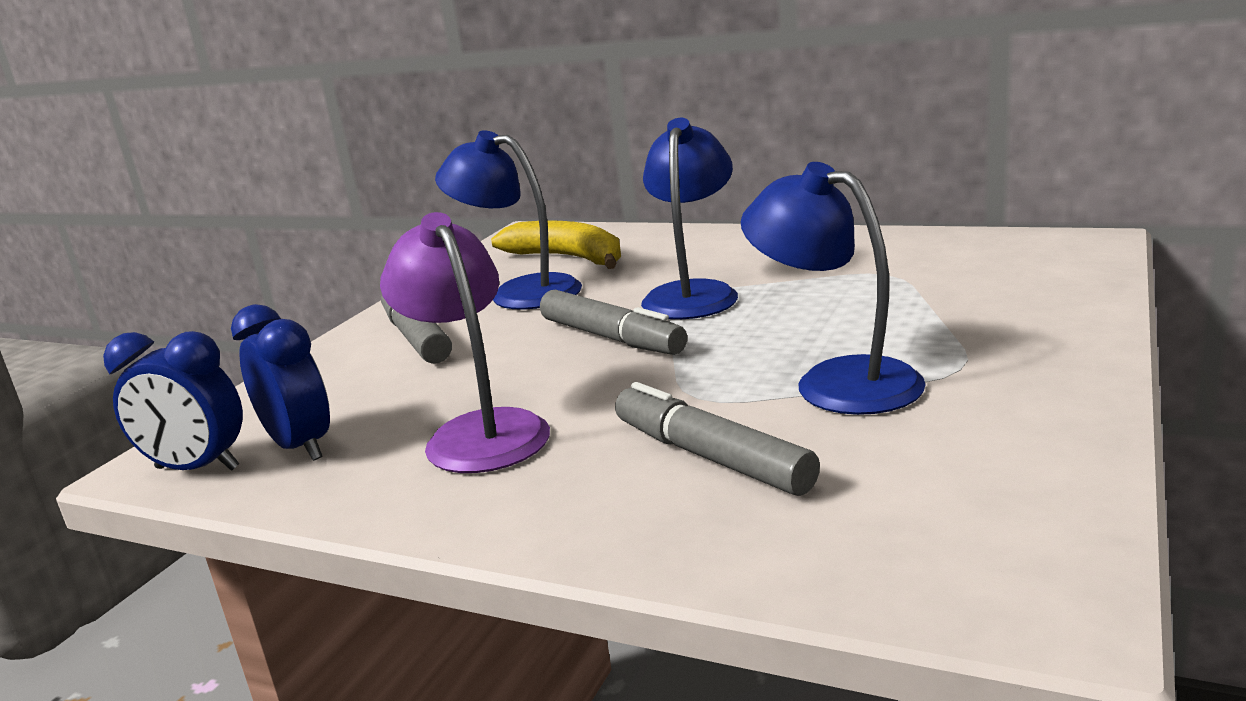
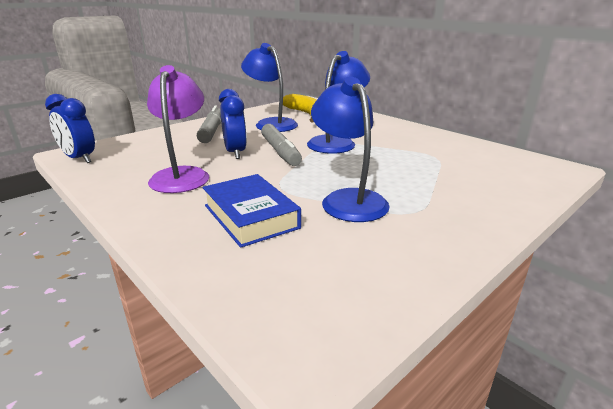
camera: 20 degrees right, 5 degrees up
(300, 446) = (119, 161): blue clock -> blue clock (235, 153)
(711, 457) = (250, 216): grey marker -> blue book

